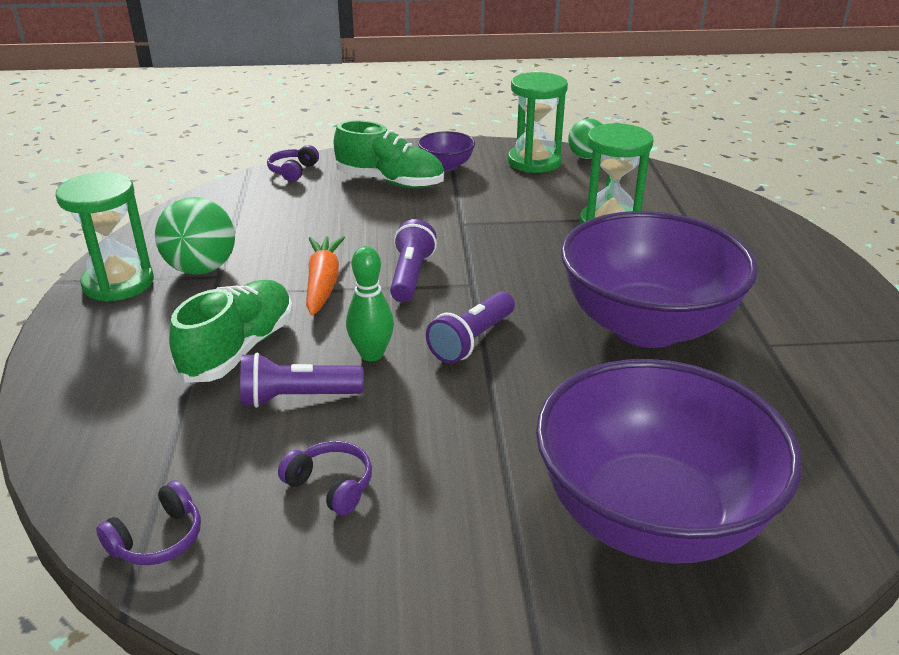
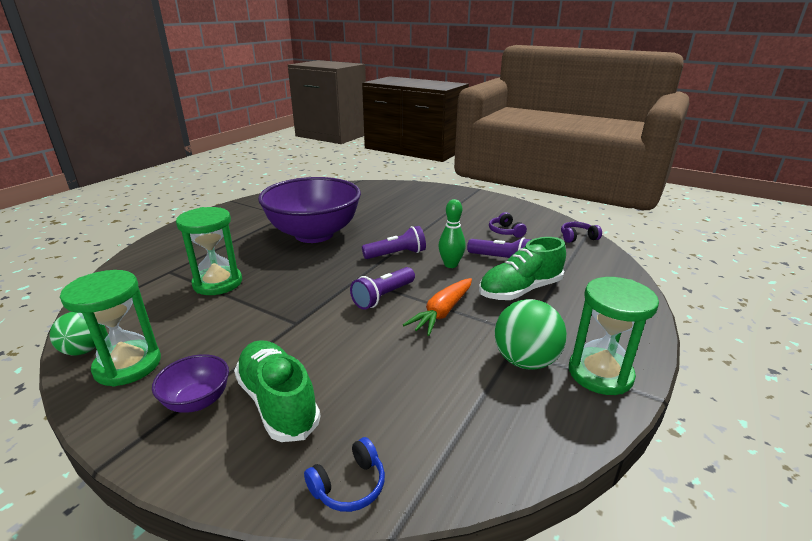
camera: 145 degrees left, 5 degrees down
(293, 171) = (349, 485): purple headphones -> blue headphones
(650, 517) = (410, 199): purple bowl -> none

